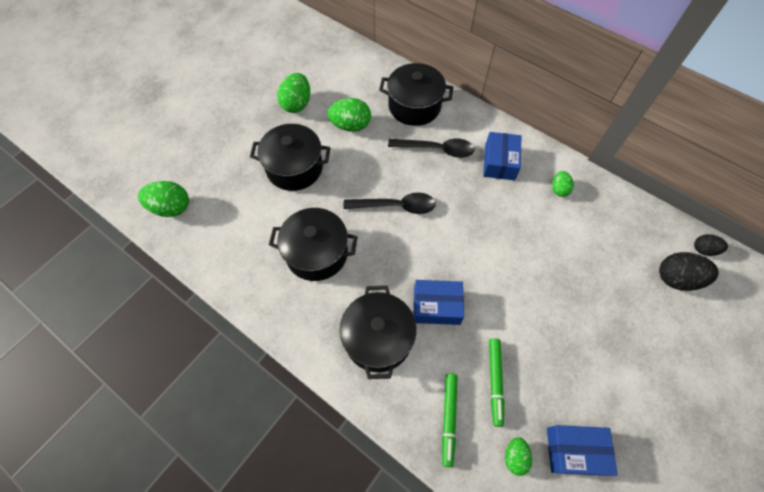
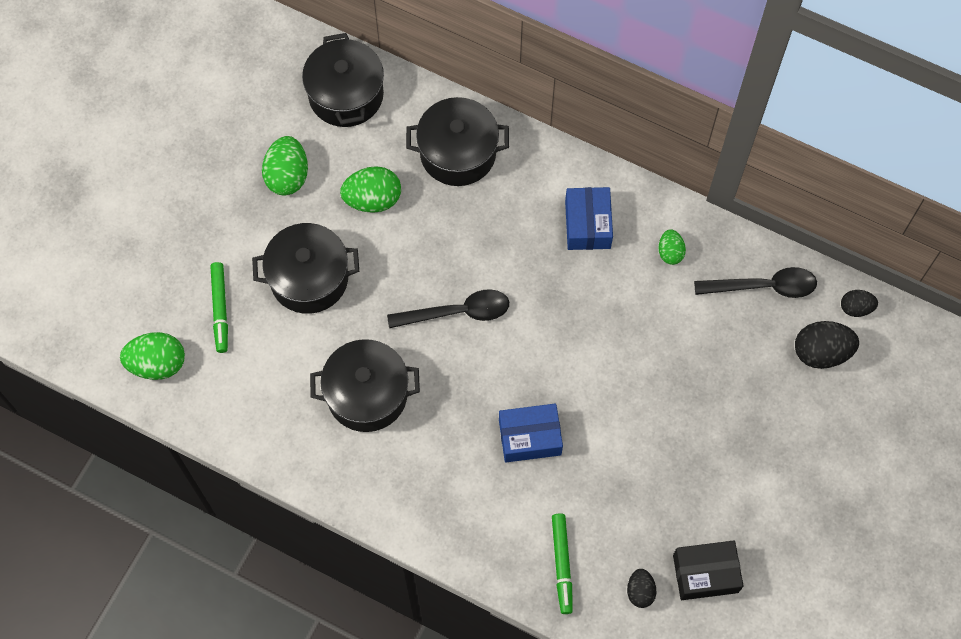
camera: 10 degrees left, 5 degrees up
(378, 338) = (465, 488): black pot -> black pot (346, 95)
(437, 149) = (500, 218): black spoon -> black spoon (764, 286)
(495, 382) = (610, 515): green marker -> green marker (220, 309)
(515, 457) = (640, 591): green egg -> black egg
(575, 451) = (705, 574): blue box -> black box

